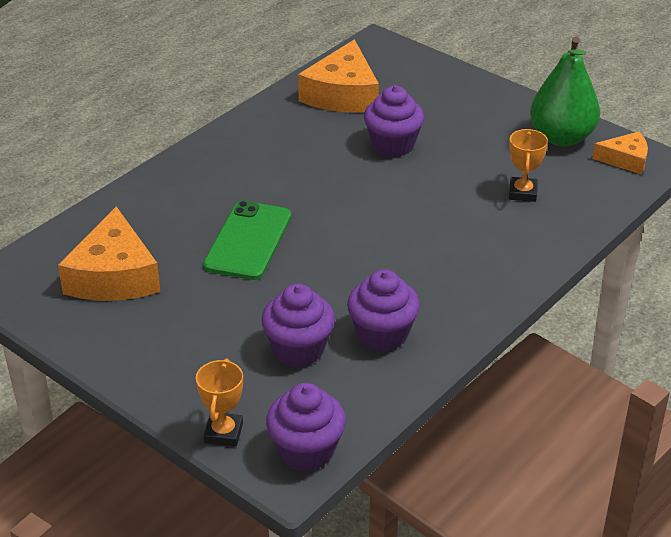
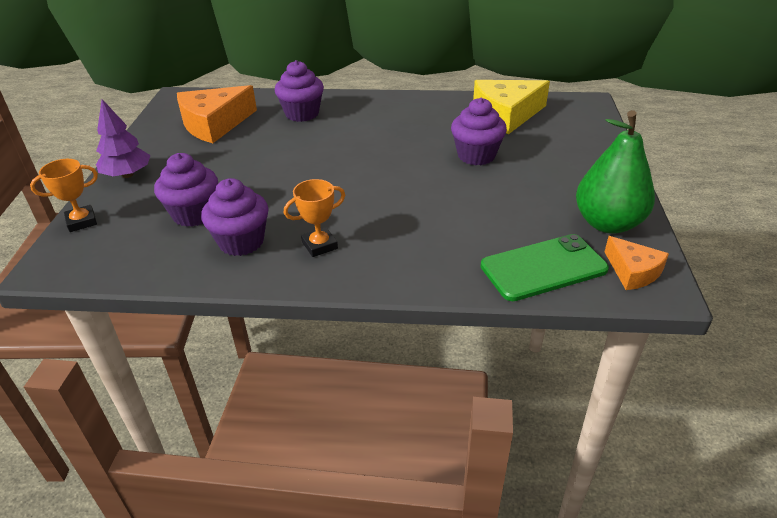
camera: 55 degrees right, 0 degrees up
(156, 374) = (127, 175): none -> purple tree
(248, 241) = (296, 149): green phone -> green phone (543, 268)
(306, 451) = (80, 263): purple cupcake -> purple cupcake (302, 114)
(342, 94) = (506, 115): orange cheese -> yellow cheese
(522, 193) = (500, 235): orange trophy -> orange trophy (319, 245)

